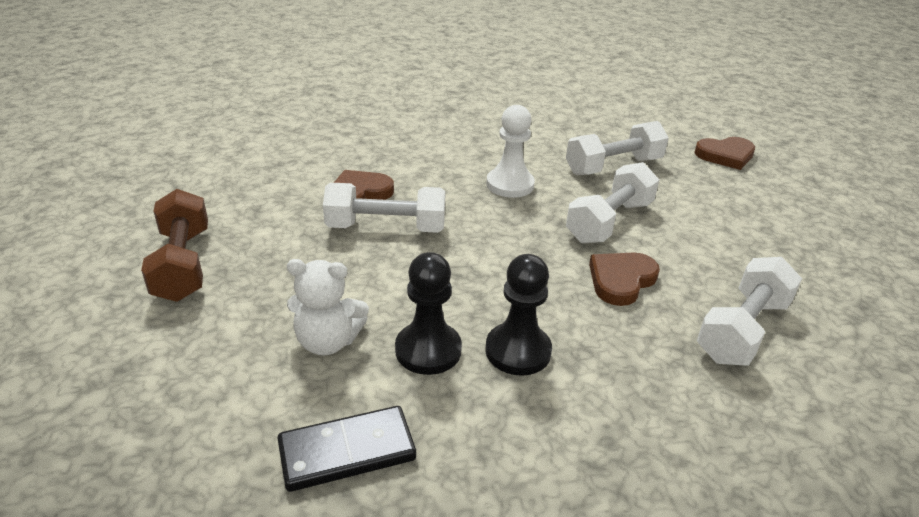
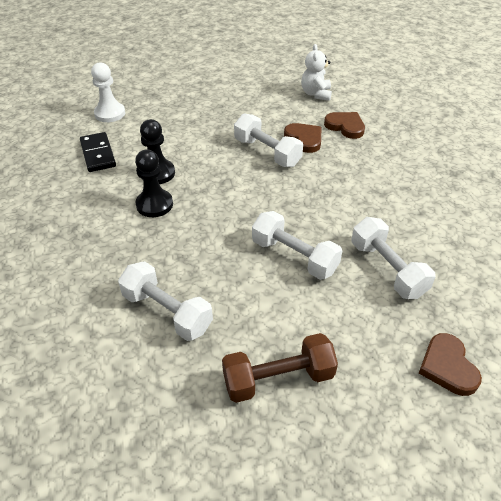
camera: 90 degrees right, 10 degrees up
(183, 264) = (224, 94): brown dumbbell -> brown dumbbell (278, 379)
(328, 341) = (166, 142): white teddy bear -> white teddy bear (316, 94)
(386, 228) = (267, 152): white dumbbell -> white dumbbell turned 45 degrees counterclockwise
(510, 185) = (335, 205): white pawn -> white pawn (110, 113)
(621, 280) = (220, 255): brown heart -> brown heart (345, 126)

